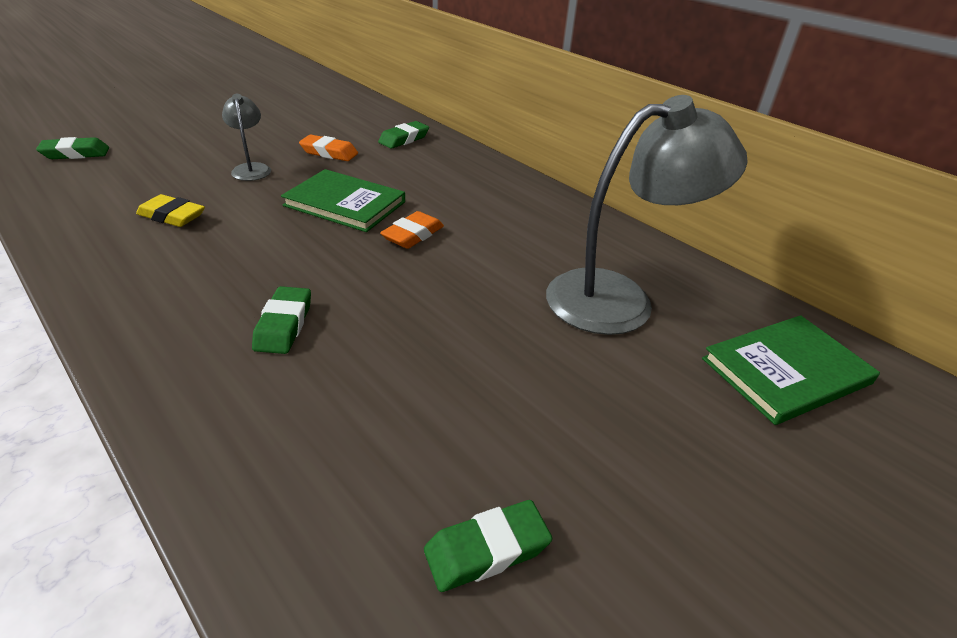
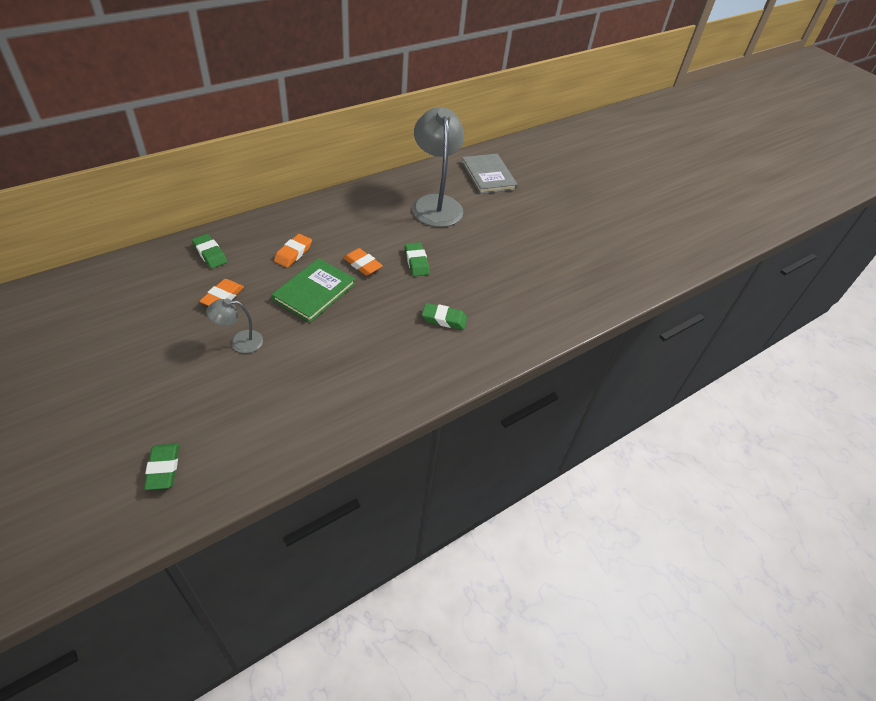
camera: 85 degrees left, 10 degrees up
(172, 216) = (311, 380): yellow eraser -> none
(421, 183) = (293, 253): none -> orange eraser
(486, 550) = (567, 269): green eraser -> green eraser (416, 262)
(785, 371) = (488, 176): green book -> grey book

